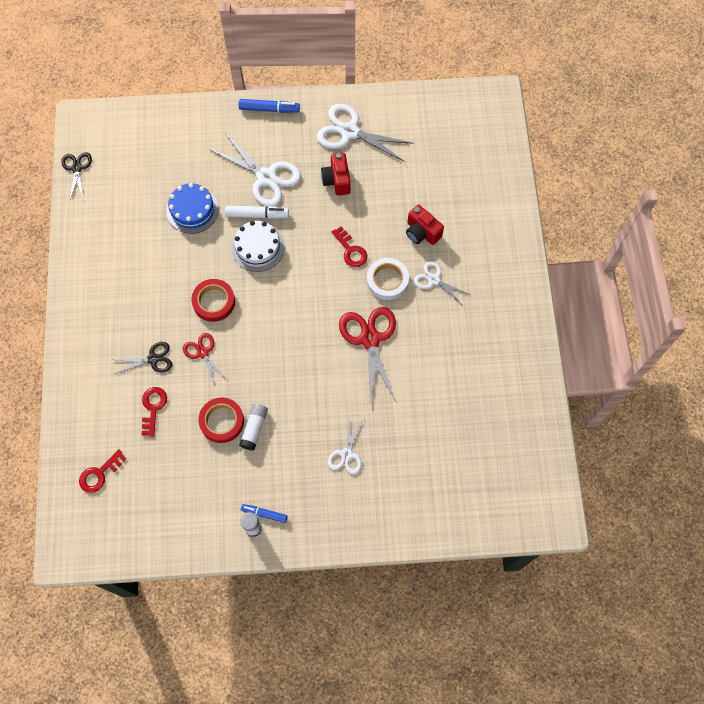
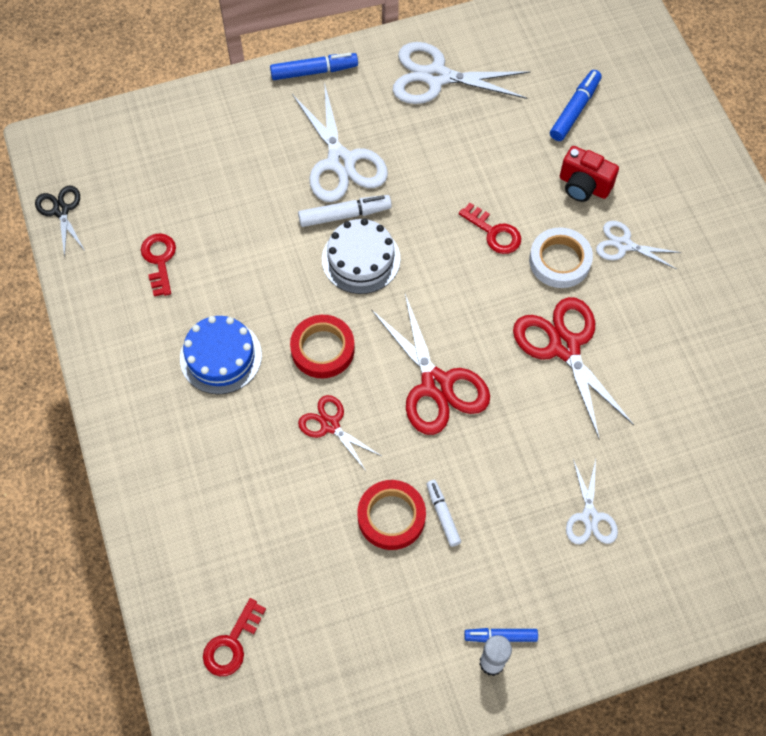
camera: 15 degrees left, 5 degrees down
(153, 359) = (259, 452): black scissors -> none
(153, 407) = (282, 523): red key -> red key (159, 260)
(192, 210) = (249, 229): blue cake -> blue cake (220, 356)
(254, 428) = (443, 515): white glue stick -> white marker
(266, 177) = (341, 162): white scissors -> white scissors turned 45 degrees clockwise
(278, 344) = (436, 385): none -> red scissors
(337, 180) = (441, 144): red camera -> none
(435, 177) = (575, 110): none -> blue marker

